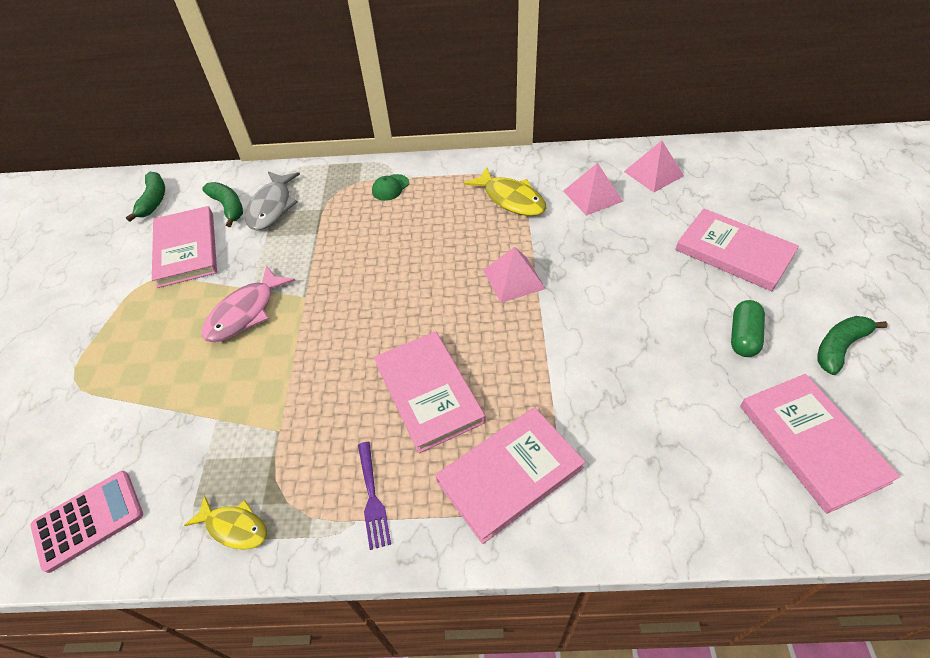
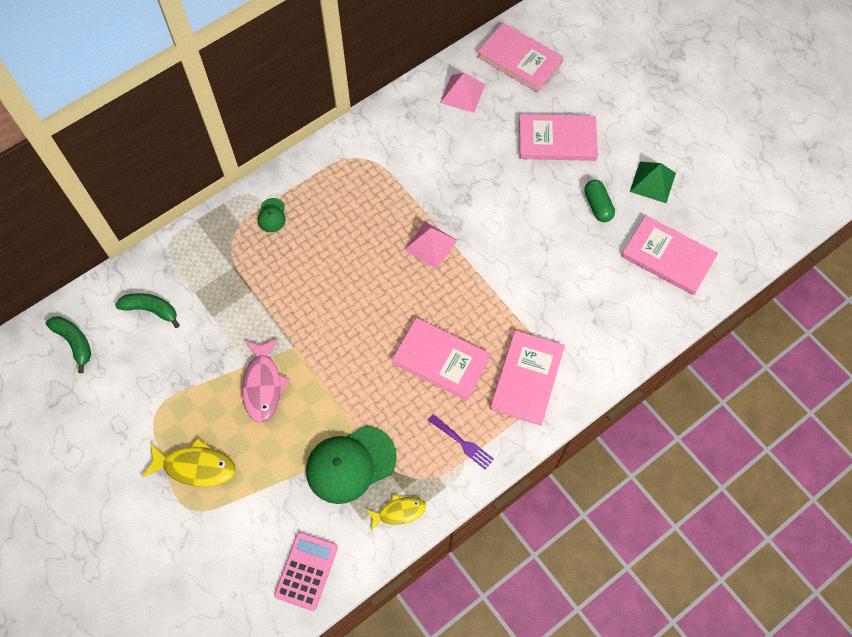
camera: 40 degrees left, 15 degrees up
(186, 249) = (157, 366): pink book -> pink book (519, 60)
(241, 438) = (350, 464): none -> green cap
(272, 207) = (189, 288): grey fish -> none
(511, 199) = (376, 175): yellow fish -> yellow fish (195, 466)
(592, 196) = (433, 139): pink pyramid -> none
(839, 347) = (652, 182): green banana -> green pyramid

